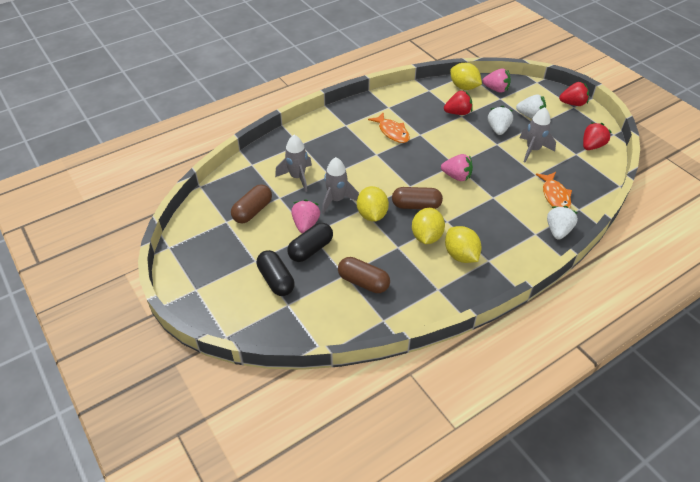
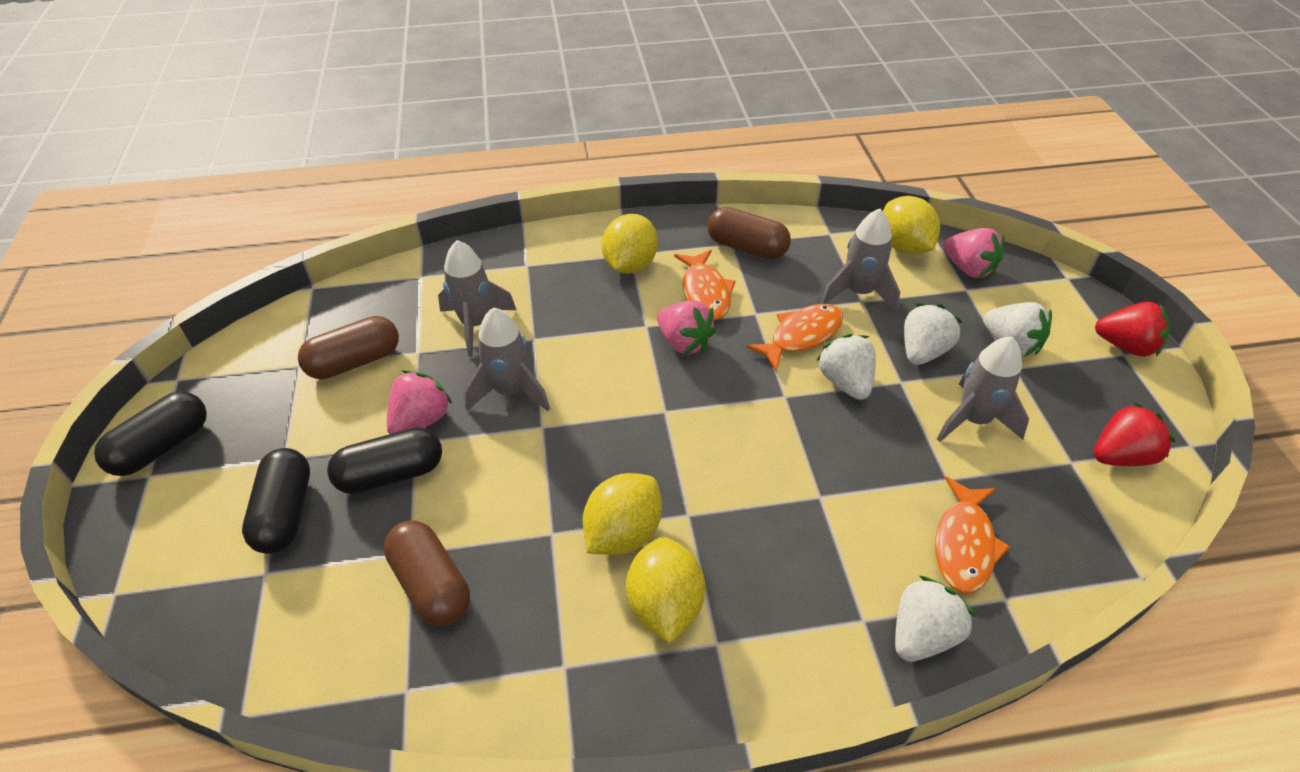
camera: 25 degrees right, 0 degrees up
(191, 276) = (162, 447): none -> black capsule
(372, 215) = (551, 445): yellow lemon -> yellow lemon (630, 265)
(416, 205) = (648, 457): brown capsule -> brown capsule (746, 247)
(445, 138) = (801, 336): none -> orange fish
(456, 176) = (771, 423): pink strawberry -> pink strawberry (684, 342)
(458, 113) = (859, 293): red strawberry -> grey rocket
(475, 151) = (845, 382): none -> white strawberry

